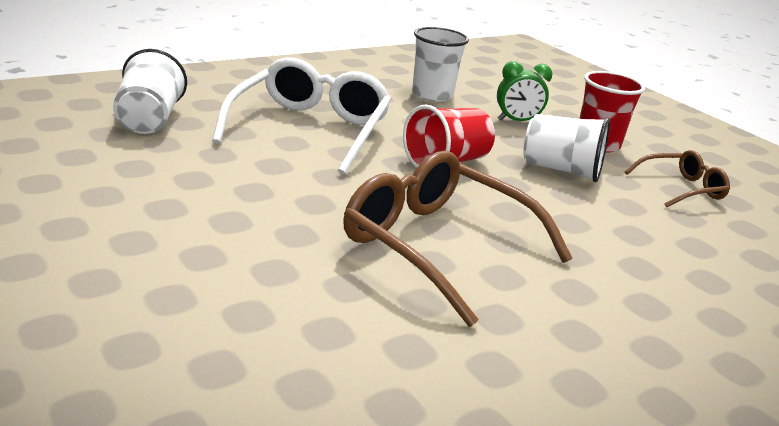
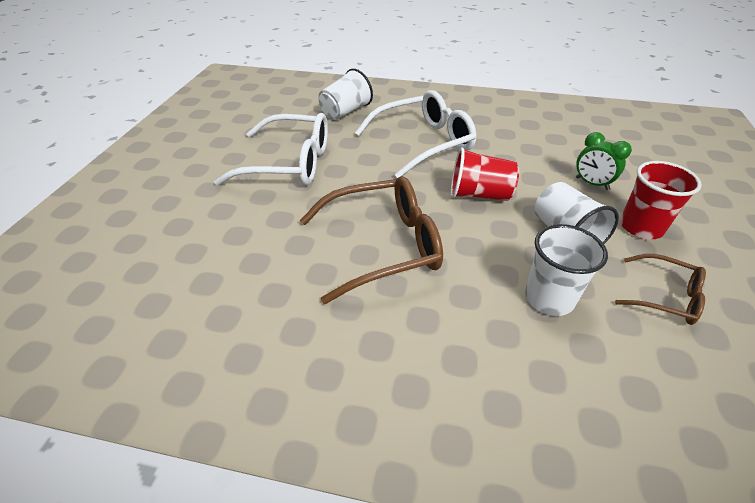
camera: 50 degrees right, 15 degrees up
(173, 204) = (289, 163): none -> white glasses
(432, 95) = (551, 142): white cup -> white cup (549, 298)
(437, 246) = (383, 246): brown glasses -> brown glasses turned 75 degrees clockwise

